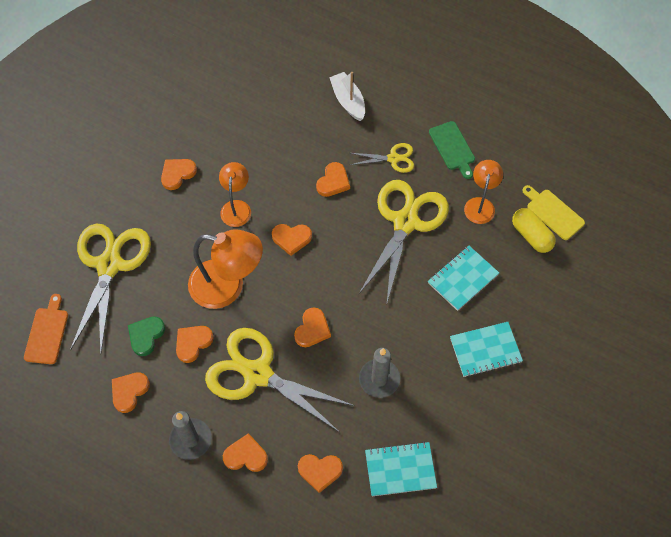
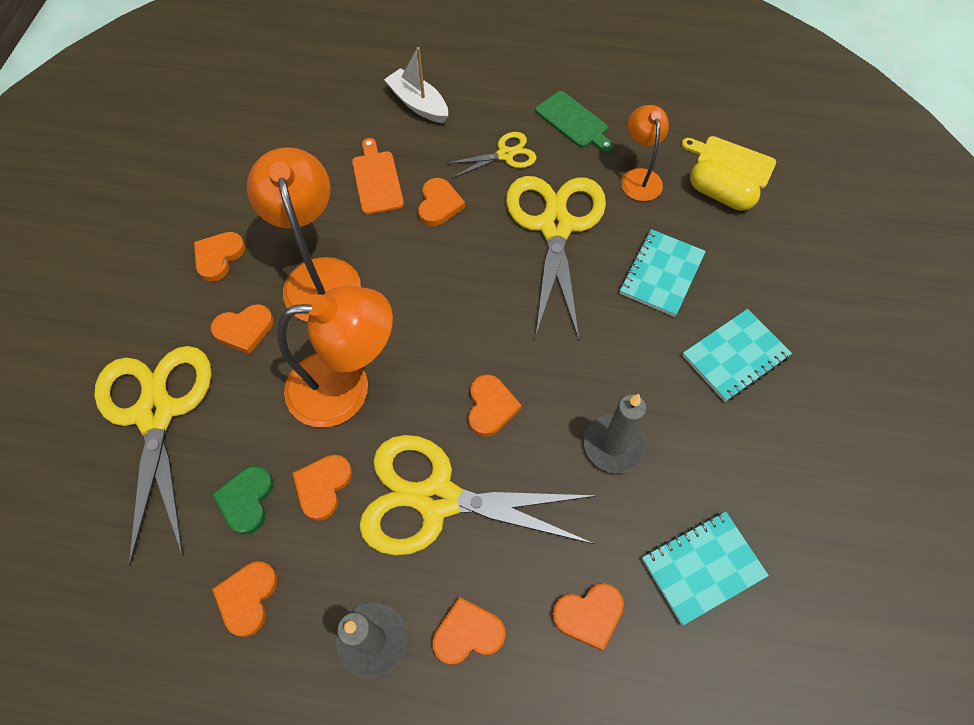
camera: 20 degrees left, 0 degrees up
(47, 333) = (84, 550): orange cutting board -> orange cutting board (376, 180)
(236, 207) = (319, 275): orange lamp -> orange lamp, size x1.71
(291, 238) = (412, 293): orange heart -> orange heart (244, 329)

